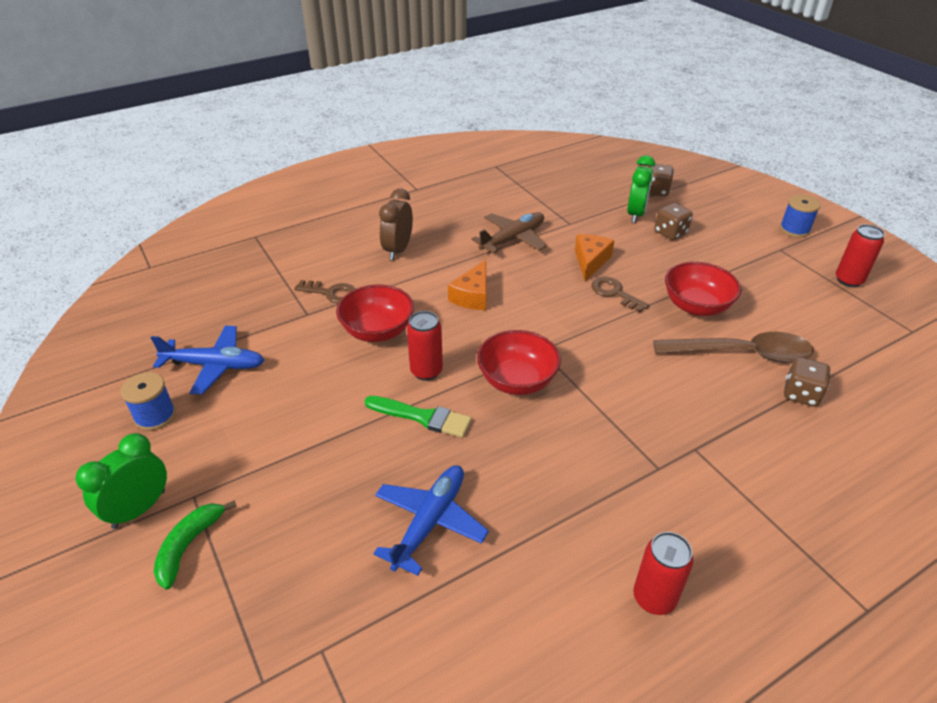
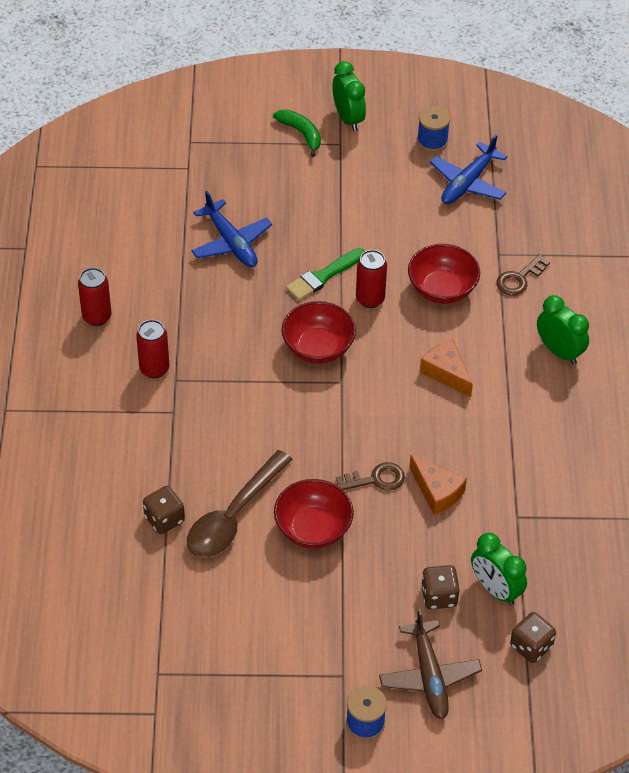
camera: 120 degrees right, 10 degrees up
(398, 250) = (559, 351): brown clock -> green clock
(512, 239) = (519, 450): brown plane -> brown plane (429, 676)
(848, 280) = (254, 691): red can -> red can (154, 369)

